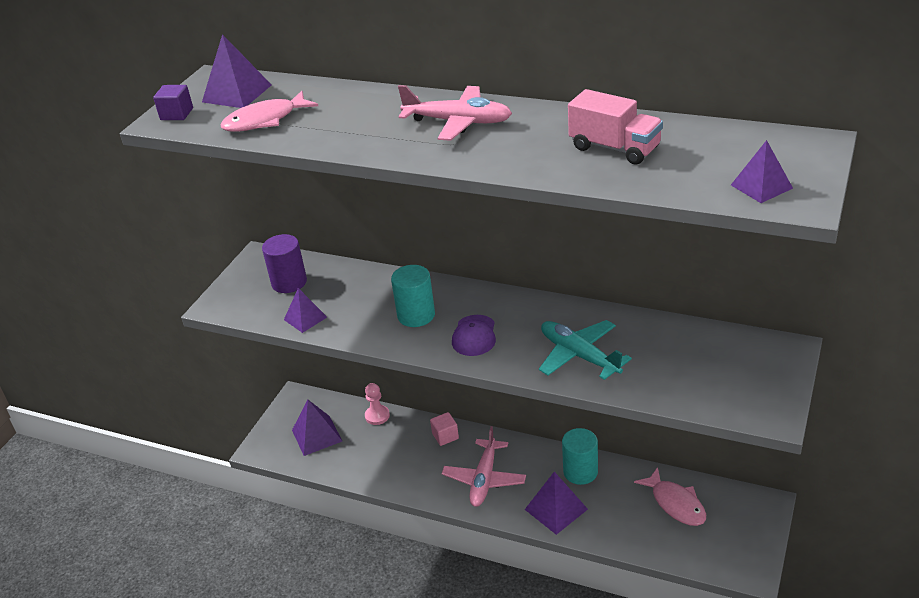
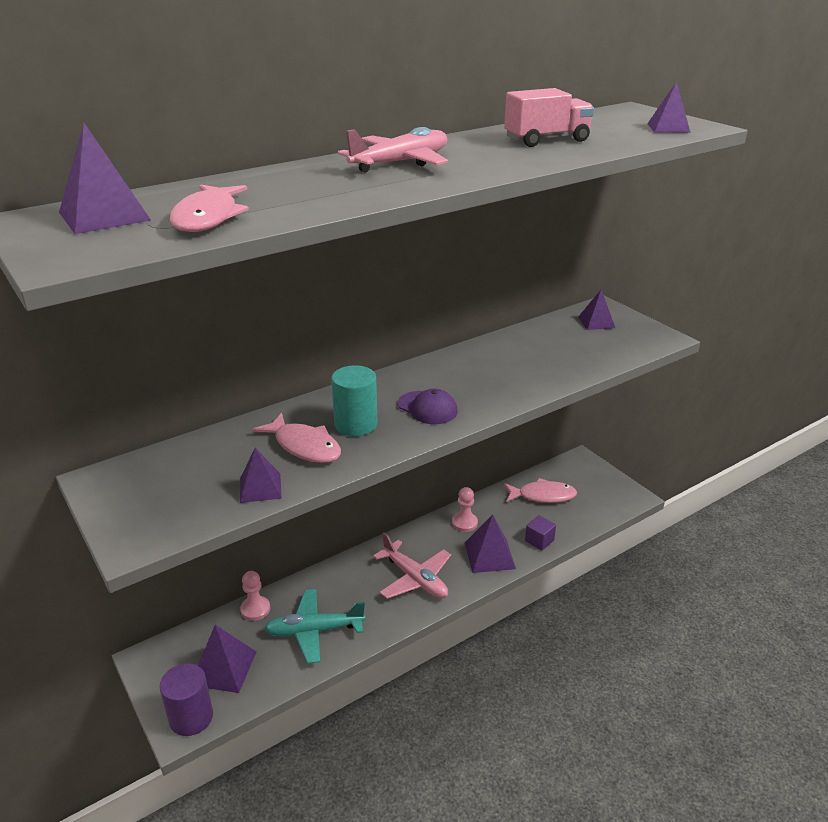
camera: 60 degrees left, 5 degrees down
(177, 114) = (69, 250): purple cube -> purple cube (539, 541)
(289, 282) = (181, 476): purple cylinder -> purple cylinder (191, 717)
(367, 309) = (304, 446): none -> pink fish
(445, 436) = (337, 577): pink cube -> none
(579, 355) = (515, 375): turquoise plane -> turquoise plane (314, 631)
(580, 472) = (464, 523): turquoise cylinder -> pink pawn
(747, 358) = (596, 322): none -> purple pyramid

